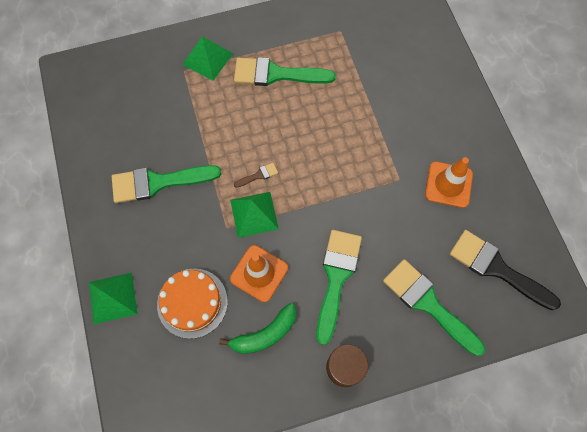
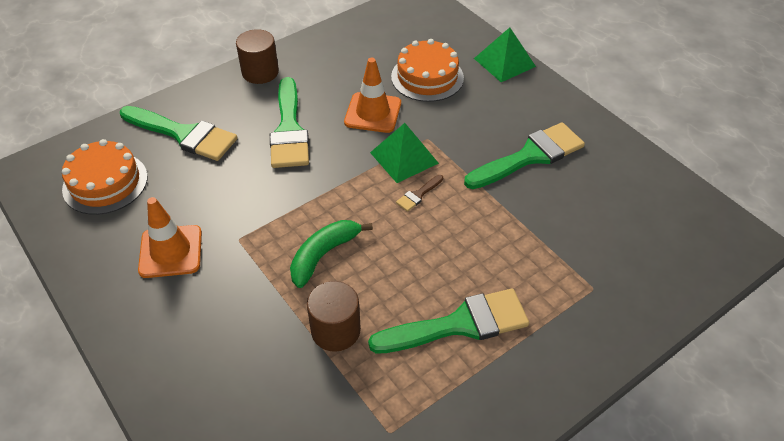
camera: 160 degrees right, 20 degrees down
(207, 59) = (572, 315): green pyramid -> none
(265, 334) = (345, 74): green banana -> green banana (323, 255)
(351, 94) = (335, 330): none -> brown cylinder
(496, 268) = (105, 183): black brush -> orange cake

